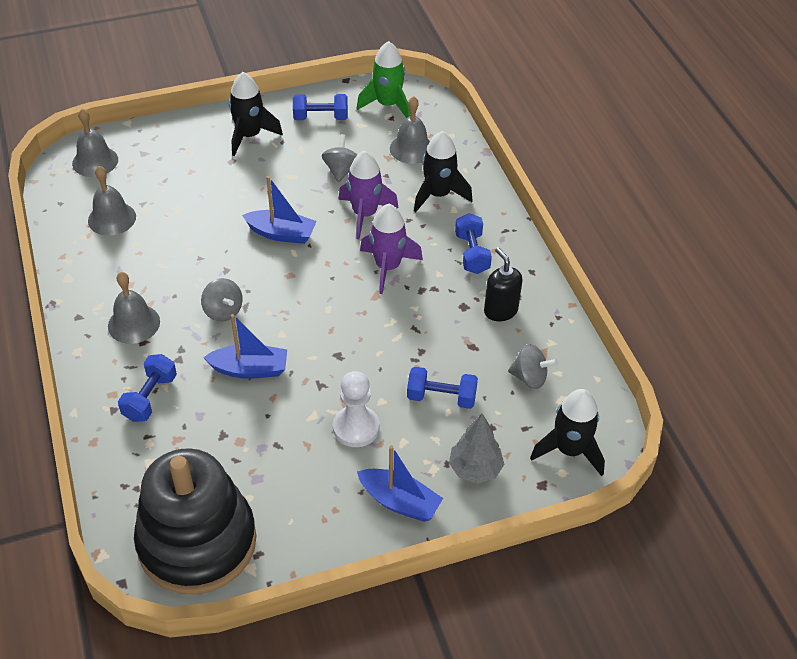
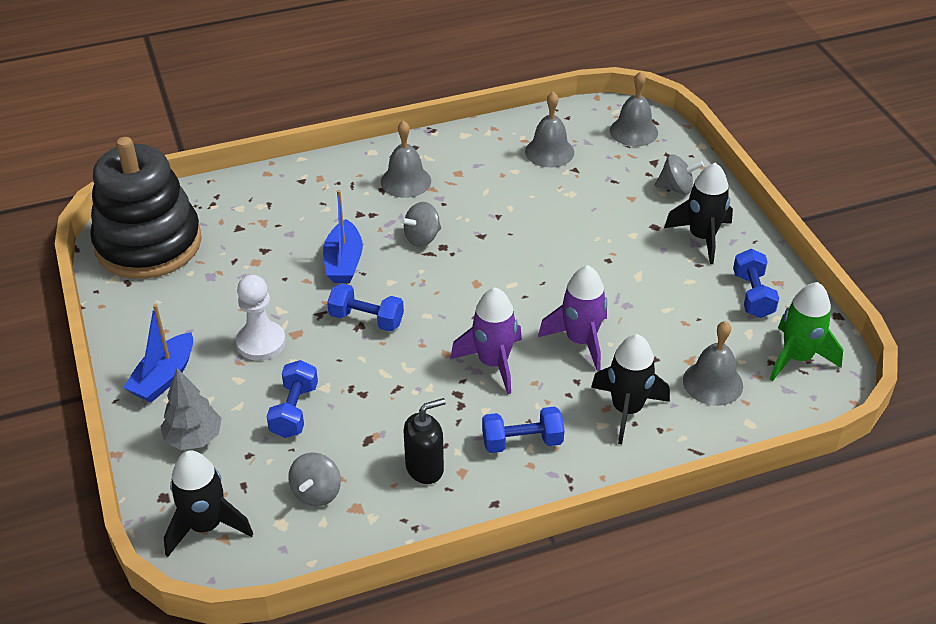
camera: 90 degrees right, 5 degrees down
(150, 397) = (313, 200): blue dumbbell -> blue dumbbell (366, 319)
(281, 234) = (540, 273): blue boat -> none
(341, 170) = (656, 317): grey spinning top -> grey spinning top (676, 188)

